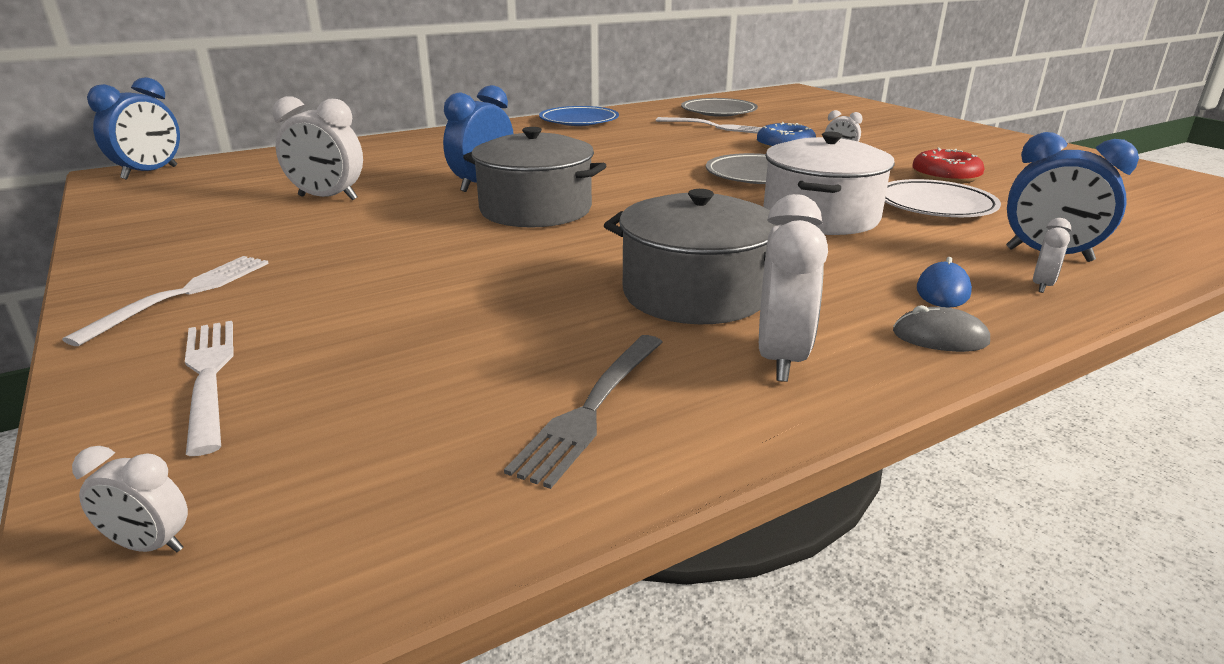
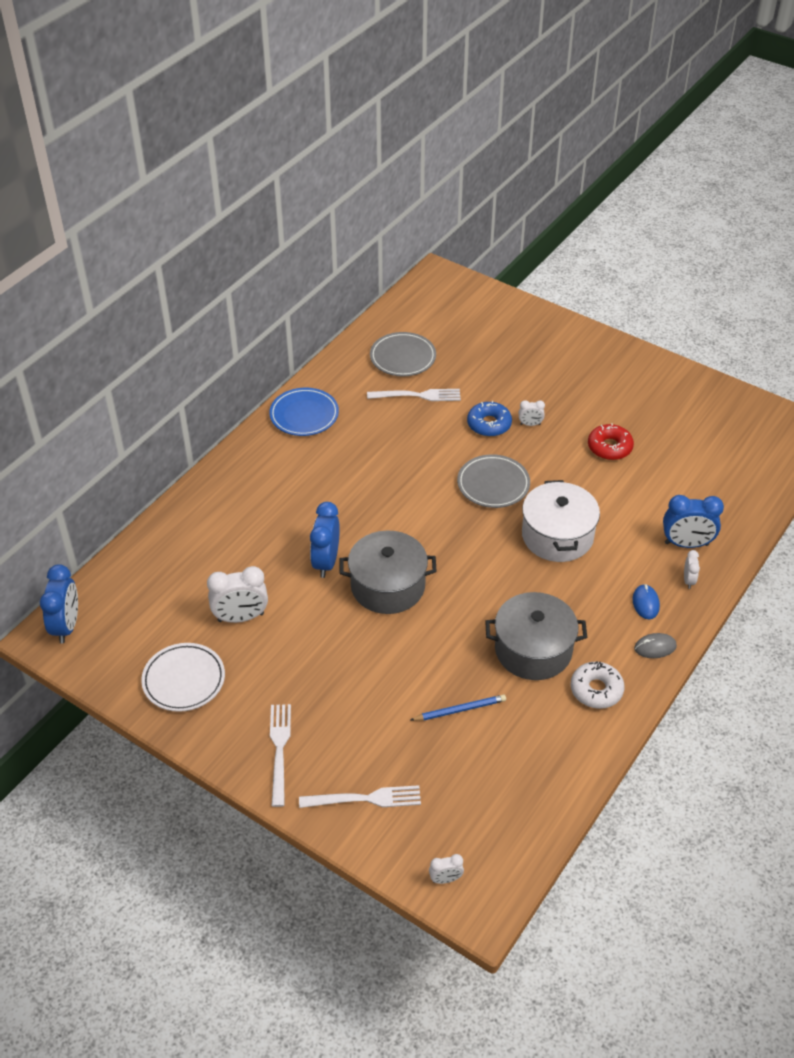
camera: 25 degrees left, 20 degrees up
(208, 375) = (366, 798): white fork -> white fork turned 135 degrees clockwise
(502, 322) = (460, 709): none -> blue pencil
(591, 410) = (541, 755): grey fork -> none
(781, 358) = (596, 690): white clock -> white donut
(935, 205) = (615, 497): white plate -> white plate (184, 680)

